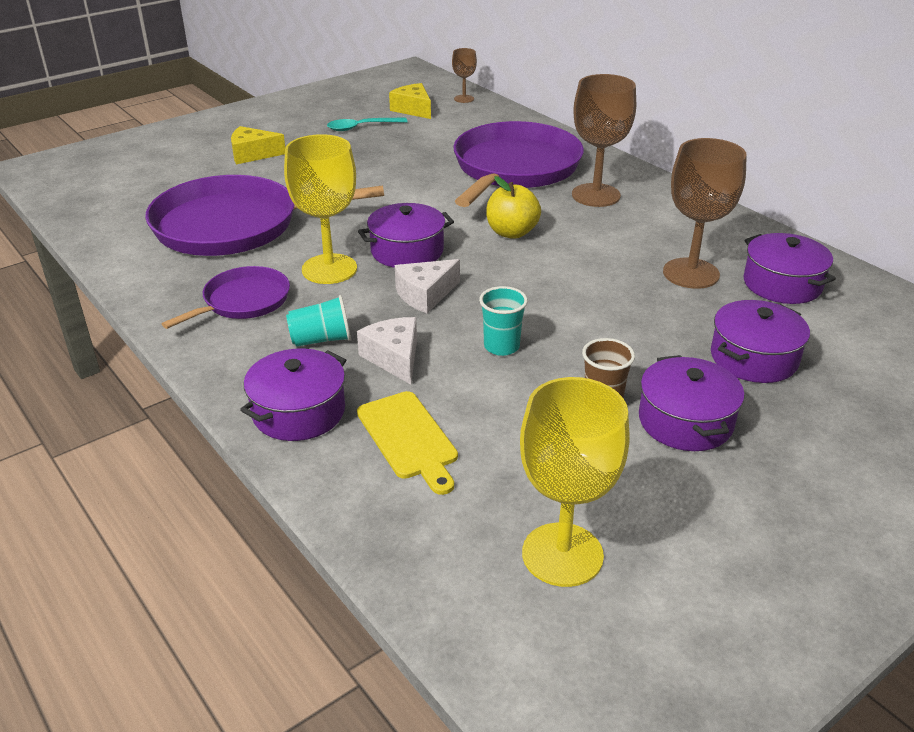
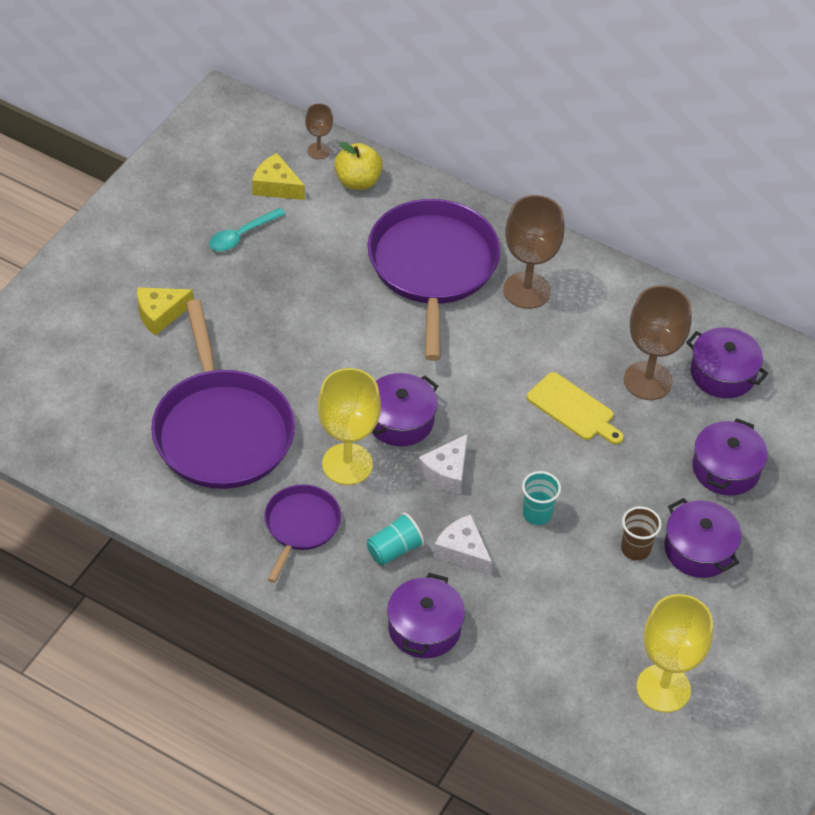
camera: 25 degrees left, 15 degrees up
(234, 225) = (222, 430): purple pan -> purple pan turned 75 degrees counterclockwise
(409, 438) = (517, 627): yellow cutting board -> yellow cutting board (573, 409)
(512, 232) = (477, 368): yellow apple -> yellow apple (358, 181)

